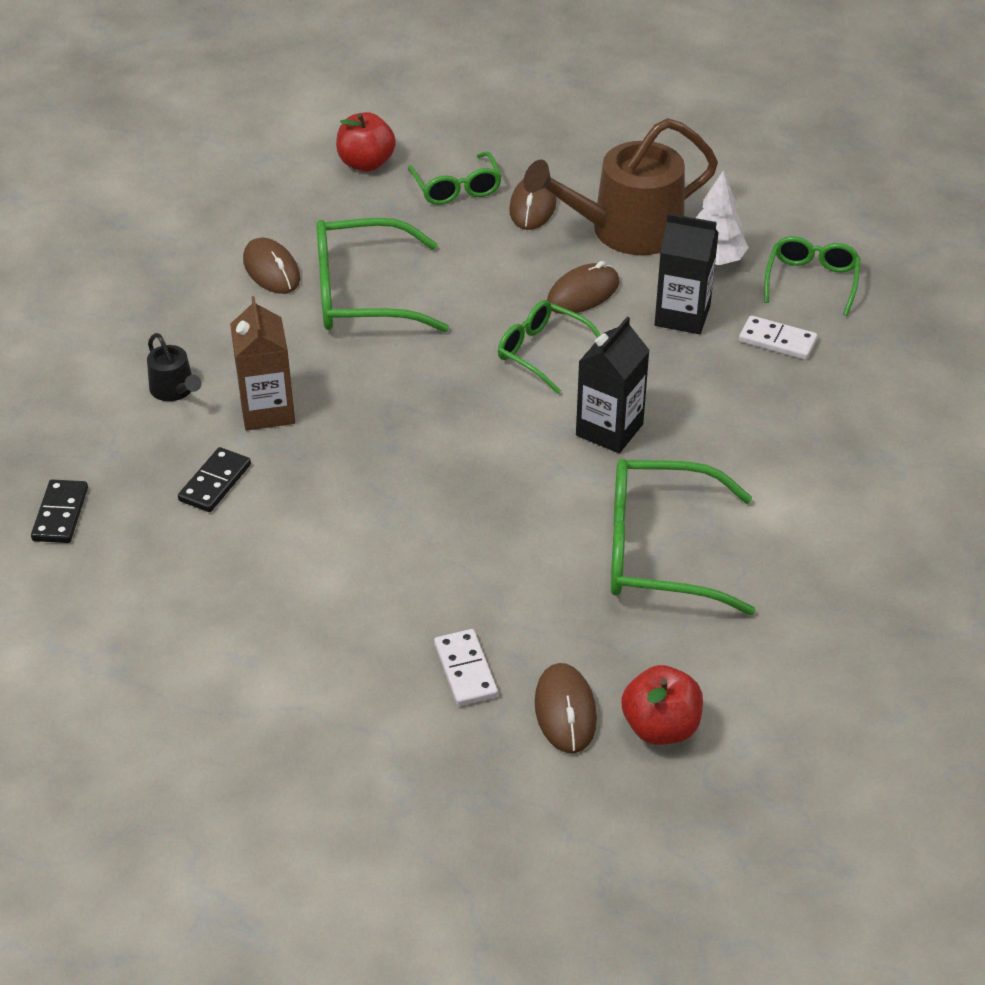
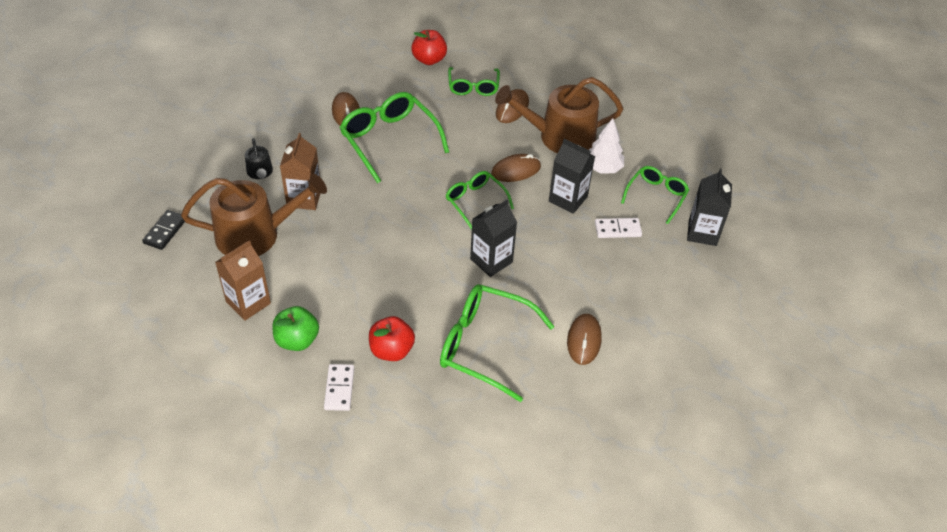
camera: 15 degrees right, 5 degrees up
(215, 482) = (255, 234): black domino -> brown watering can
(255, 585) = (248, 302): none -> brown carton
(361, 295) = (389, 140): green glasses -> green glasses turned 45 degrees clockwise
(362, 619) = (297, 340): none -> green apple
(565, 711) = (383, 431): brown mouse -> brown mouse (584, 340)
(660, 727) = (433, 457): red apple -> red apple (391, 350)
(777, 340) = (617, 229): white domino -> white domino turned 45 degrees counterclockwise
(903, 315) = (702, 232): none -> black carton

